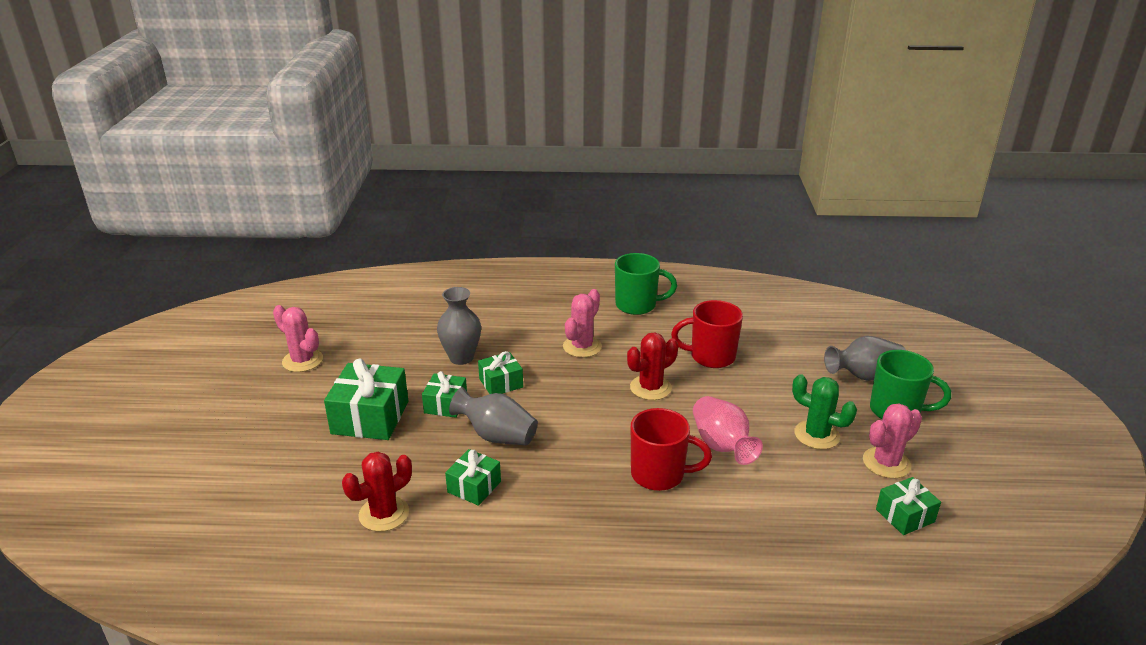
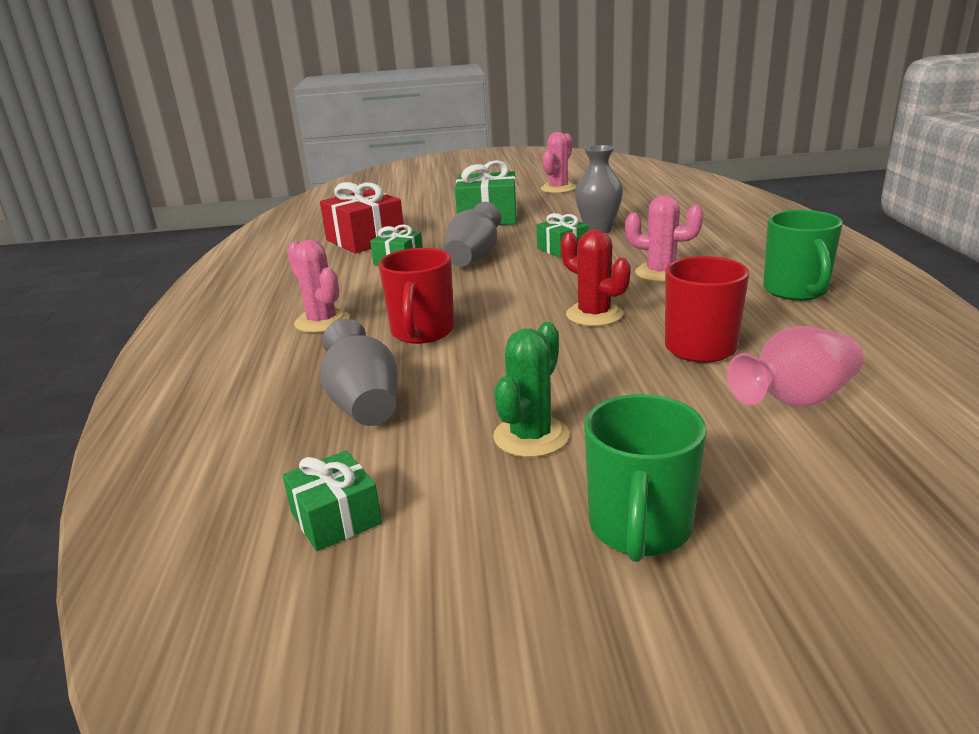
camera: 85 degrees right, 5 degrees down
(384, 514) = (365, 240): red cactus -> red gift
(446, 404) = (516, 236): green gift -> none
(722, 446) = (485, 365): pink vase -> pink vase (795, 400)
(864, 376) = (748, 492): grey vase -> grey vase (364, 404)
(886, 463) = (471, 506): pink cactus -> pink cactus (322, 322)

